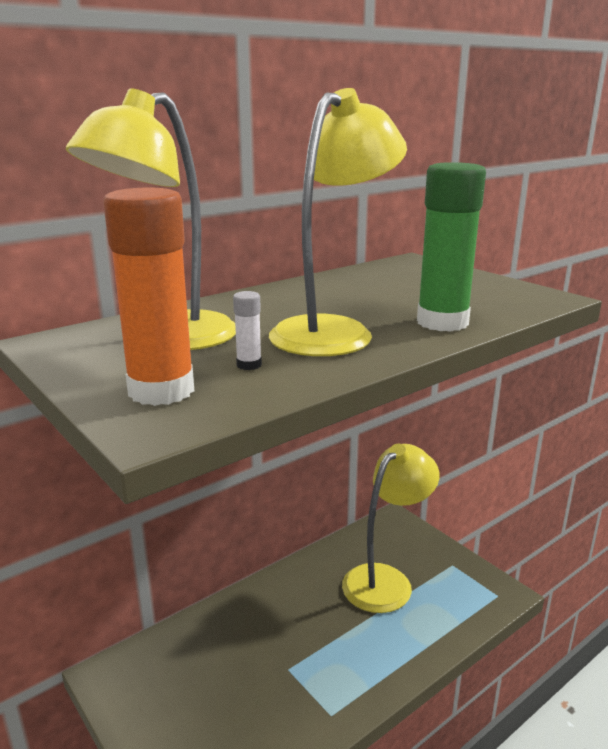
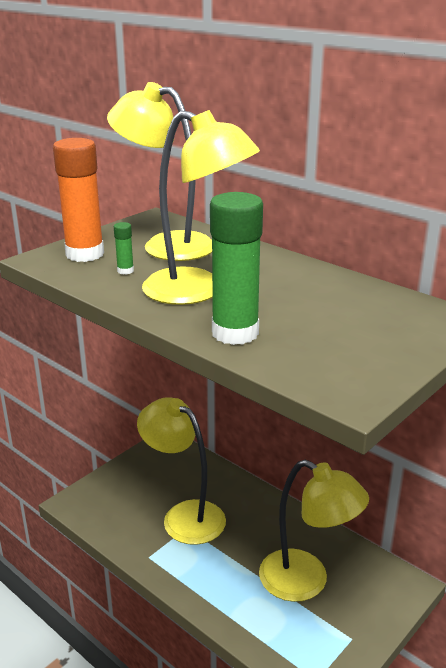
camera: 80 degrees right, 5 degrees up
(249, 365) = (125, 271): white glue stick -> green glue stick
(266, 668) = (184, 515): none -> yellow lamp

